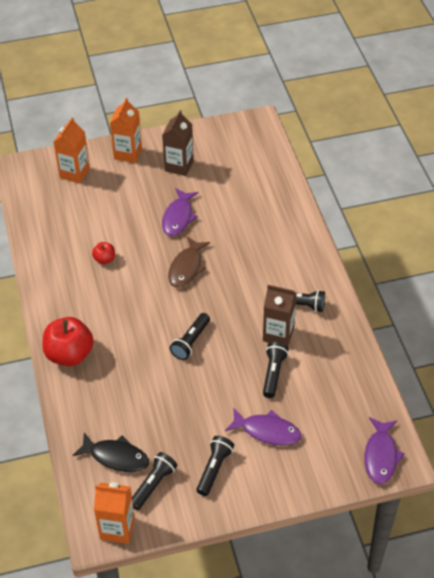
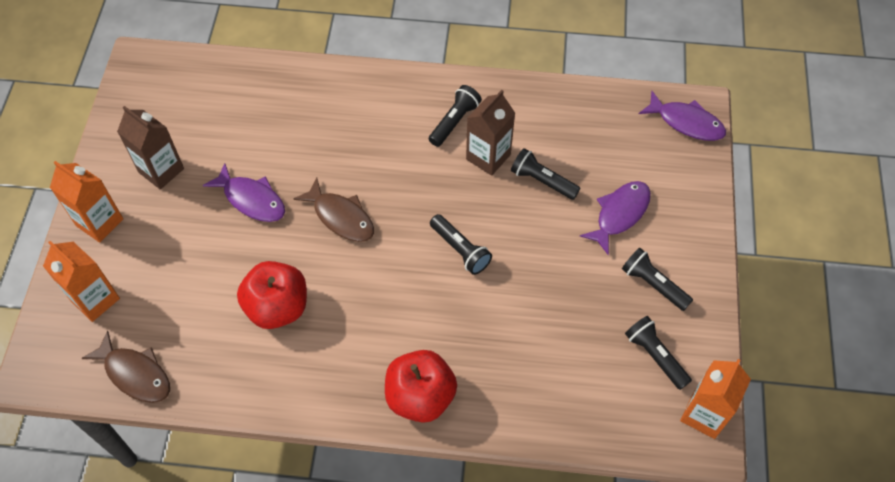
camera: 70 degrees left, 10 degrees up
(33, 210) = (135, 374): none -> brown fish
(104, 259) = (277, 307): red apple -> red apple, size x2.05
(116, 457) = (602, 386): black fish -> none

